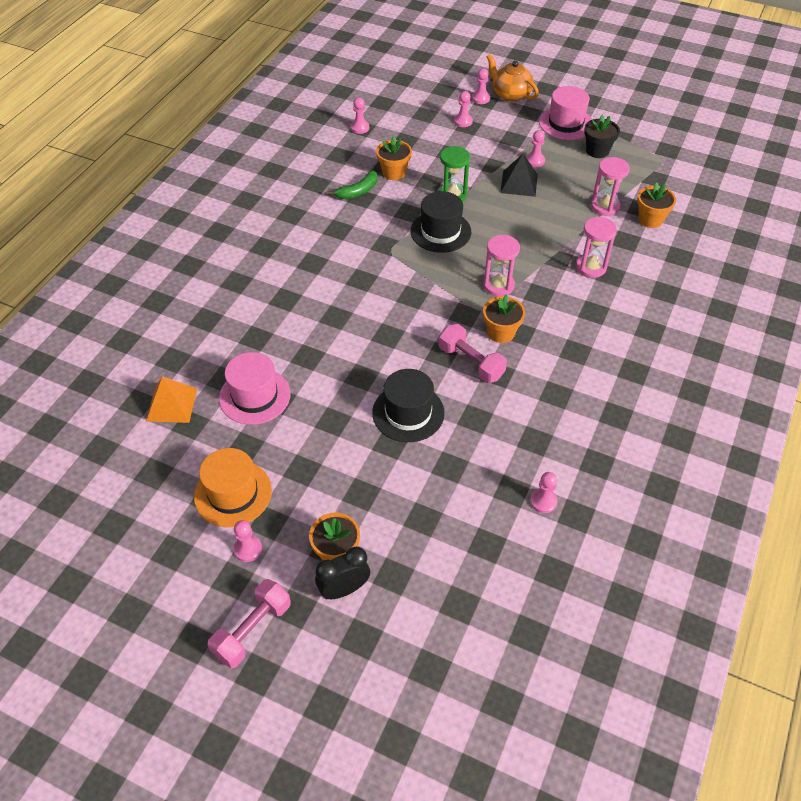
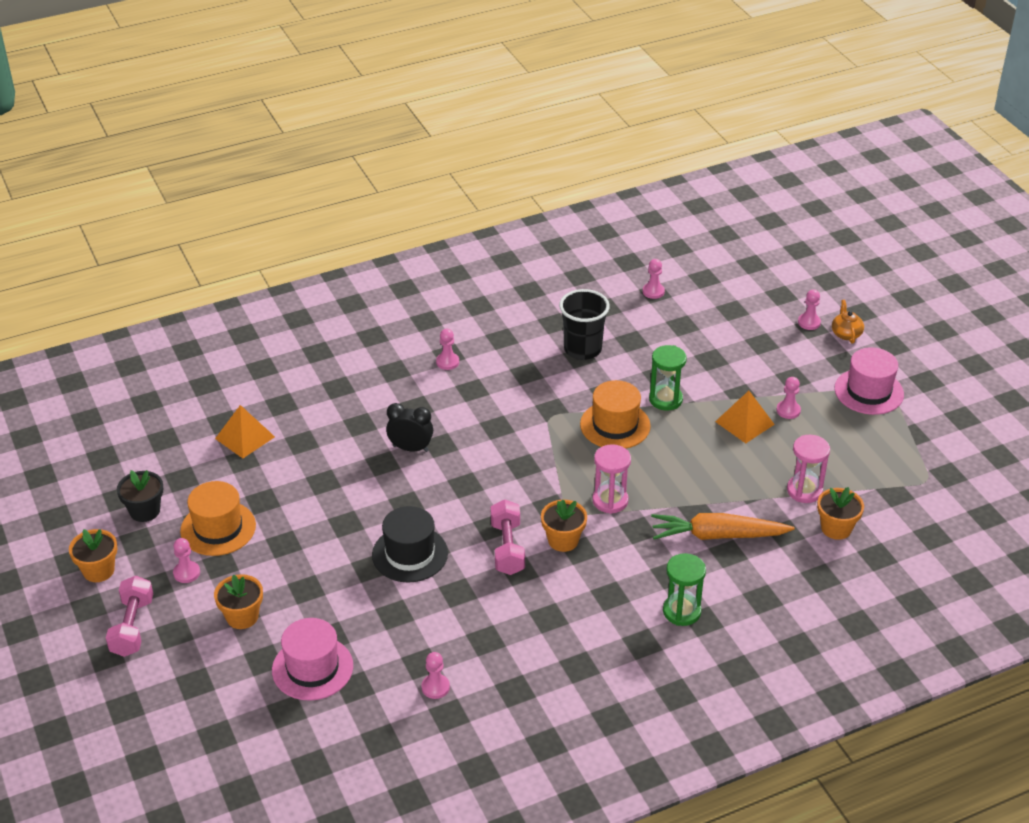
camera: 40 degrees right, 10 degrees down
(252, 630) = (132, 627): pink dumbbell -> pink dumbbell turned 75 degrees counterclockwise
(255, 396) = (309, 468): pink hat -> pink hat (312, 668)
(344, 589) = (219, 644): black clock -> black clock (410, 448)
(358, 191) = (582, 349): green banana -> black cup
(394, 172) = (636, 349): orange flower pot -> orange flower pot (98, 570)
(440, 231) = (615, 425): black hat -> orange hat
(463, 121) = (762, 336): pink pawn -> pink pawn (447, 362)
(510, 94) = (846, 333): orange teapot -> orange teapot, size x0.63
(519, 183) = (744, 423): black pyramid -> orange pyramid
(591, 267) = (717, 535): pink hourglass -> orange carrot
(597, 151) = (867, 435): black flower pot -> black flower pot (145, 511)
(630, 332) = (681, 611): none -> green hourglass

